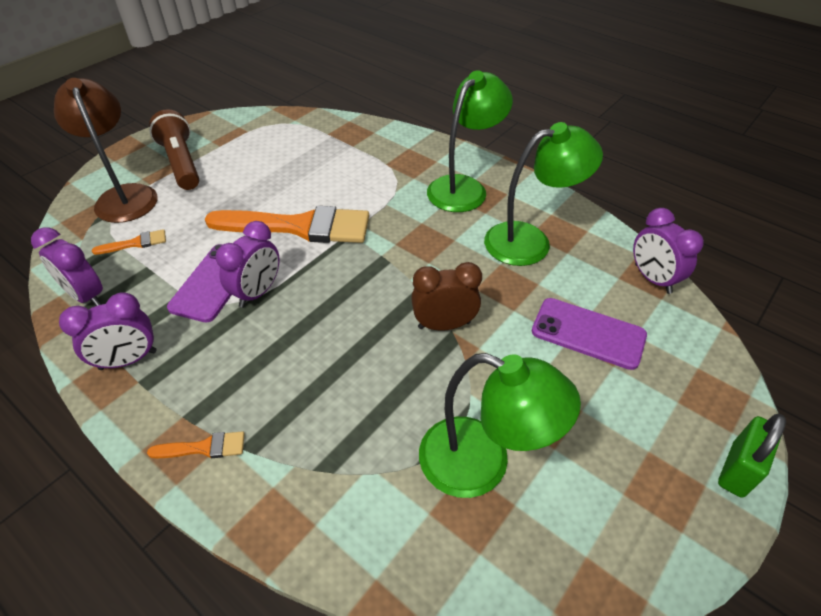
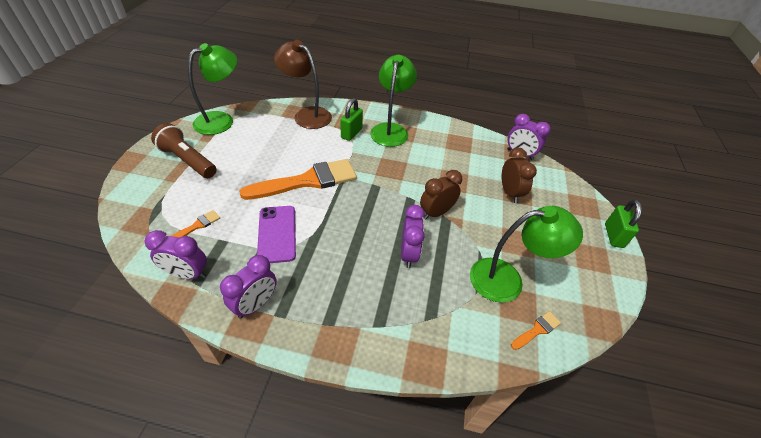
camera: 30 degrees left, 0 degrees up
(124, 196) = (160, 195): brown lamp -> brown lamp (307, 115)
(204, 448) = (351, 336): orange brush -> orange brush (537, 330)
(257, 292) = (311, 230): purple clock -> purple clock (409, 254)
(404, 178) = (351, 133): none -> green padlock
(530, 241) = (448, 151): green lamp -> green lamp (221, 120)
(588, 333) = (509, 193): purple phone -> brown clock

